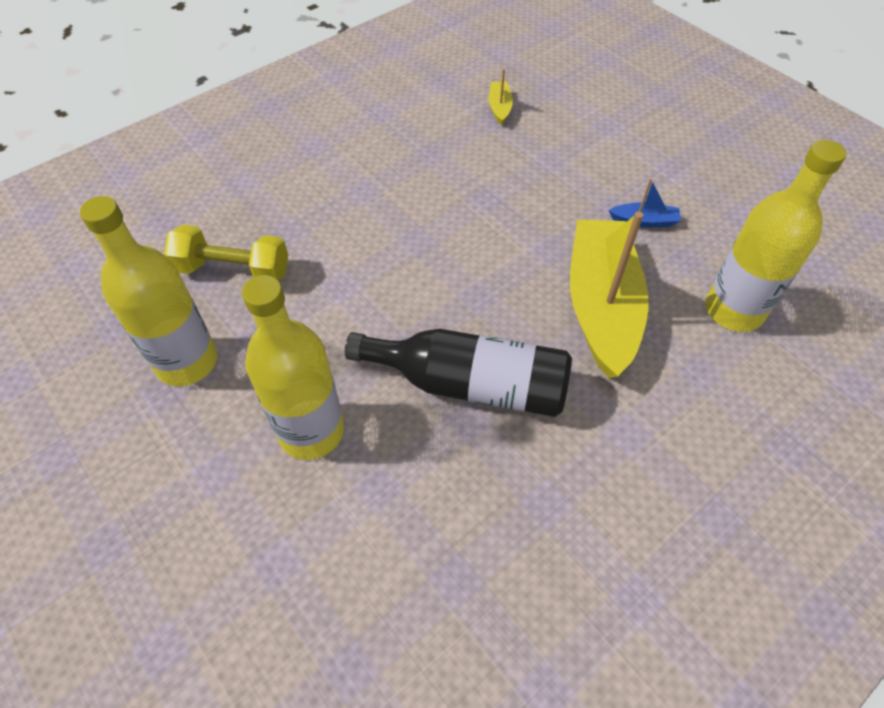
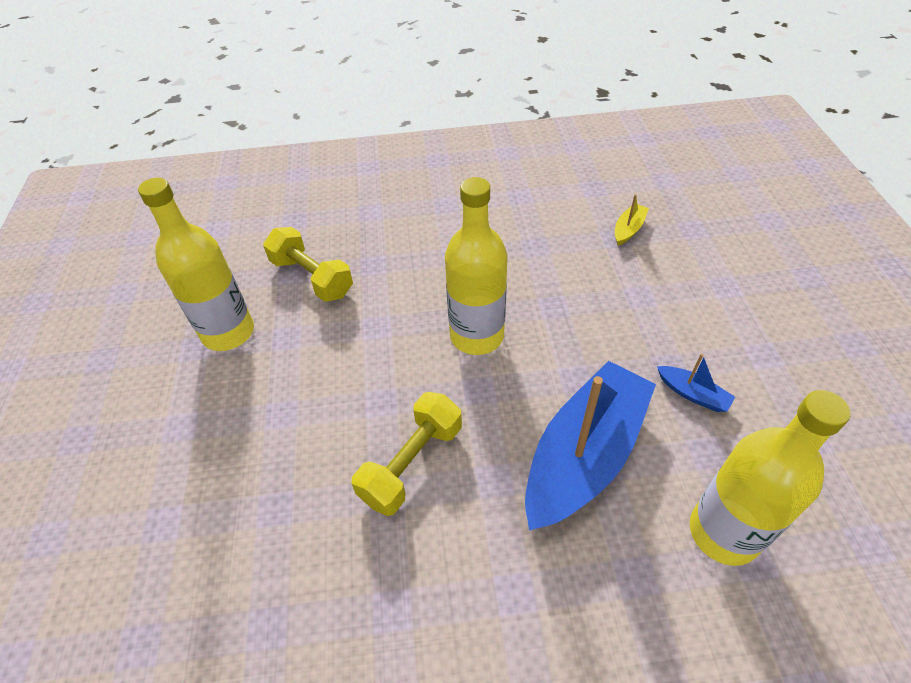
camera: 35 degrees right, 5 degrees down
(311, 431) = (265, 433): yellow bottle -> yellow bottle (476, 336)
(470, 384) = (412, 463): black bottle -> yellow dumbbell
(601, 306) = (584, 455): yellow boat -> blue boat

